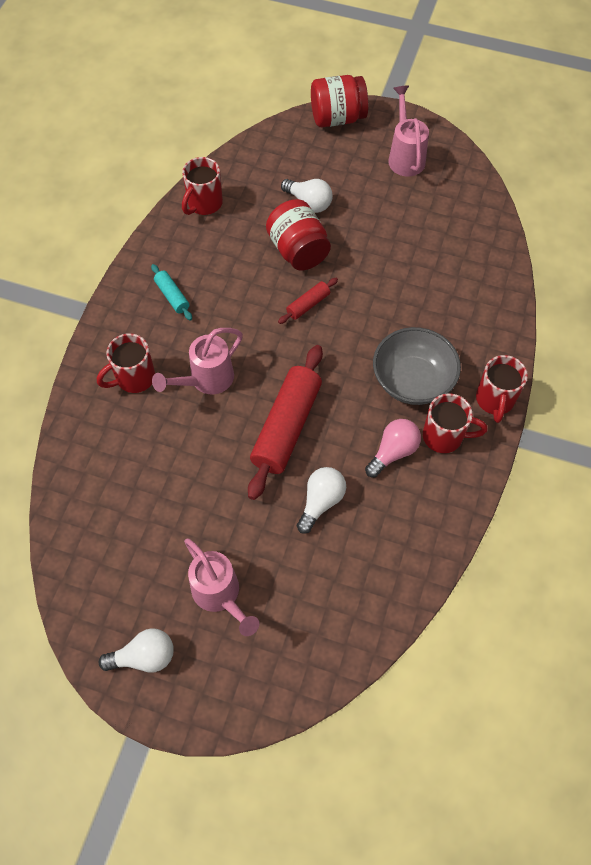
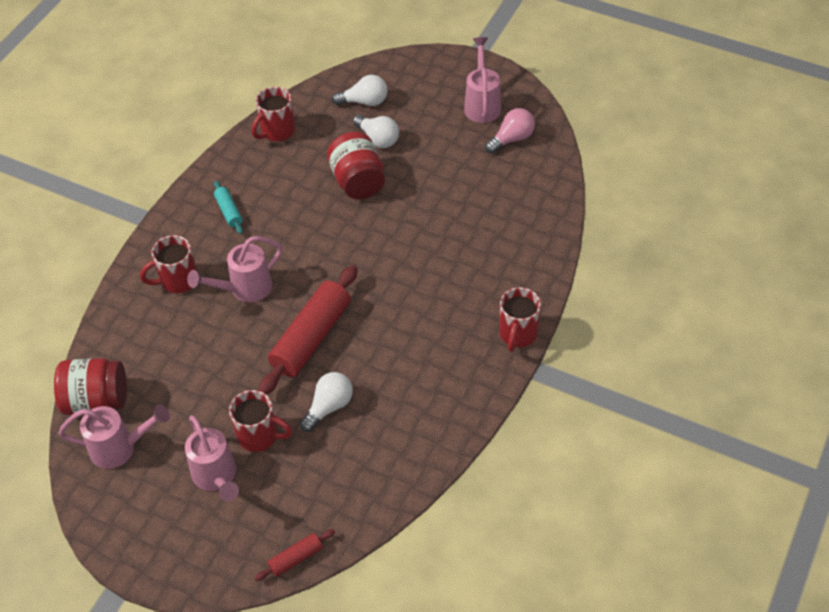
camera: 10 degrees right, 10 degrees down
(110, 574) = (120, 448): none -> pink watering can
(144, 656) = (136, 521): white light bulb -> white light bulb (364, 102)
(308, 305) = (356, 231): red rolling pin -> red rolling pin (296, 558)
(337, 118) = (423, 63): red jar -> red jar (96, 400)
(393, 452) = (408, 370): pink light bulb -> pink light bulb (511, 139)
(412, 380) = (441, 308): grey bowl -> none
(444, 436) = (460, 361): red mug -> red mug (259, 436)

